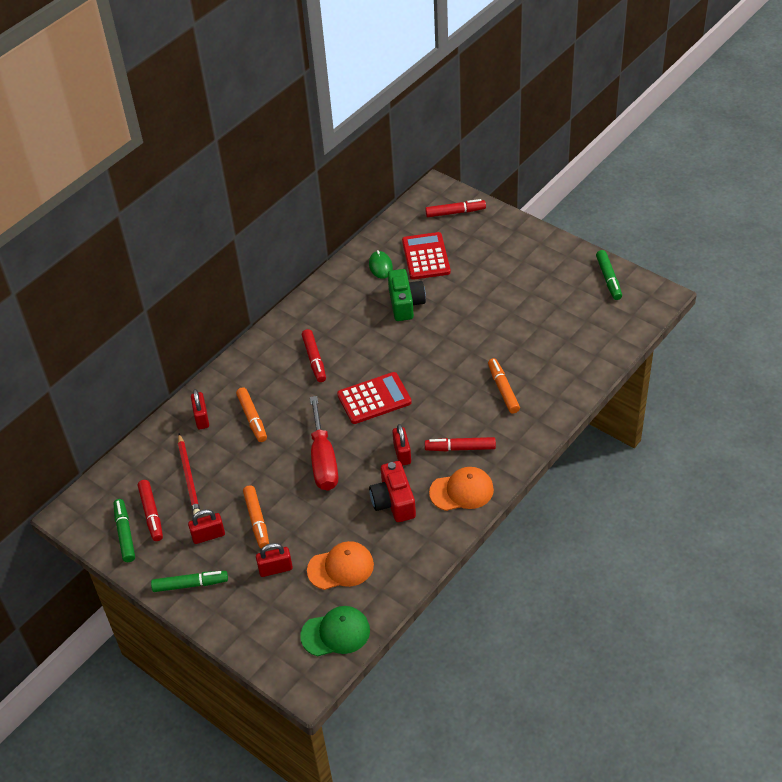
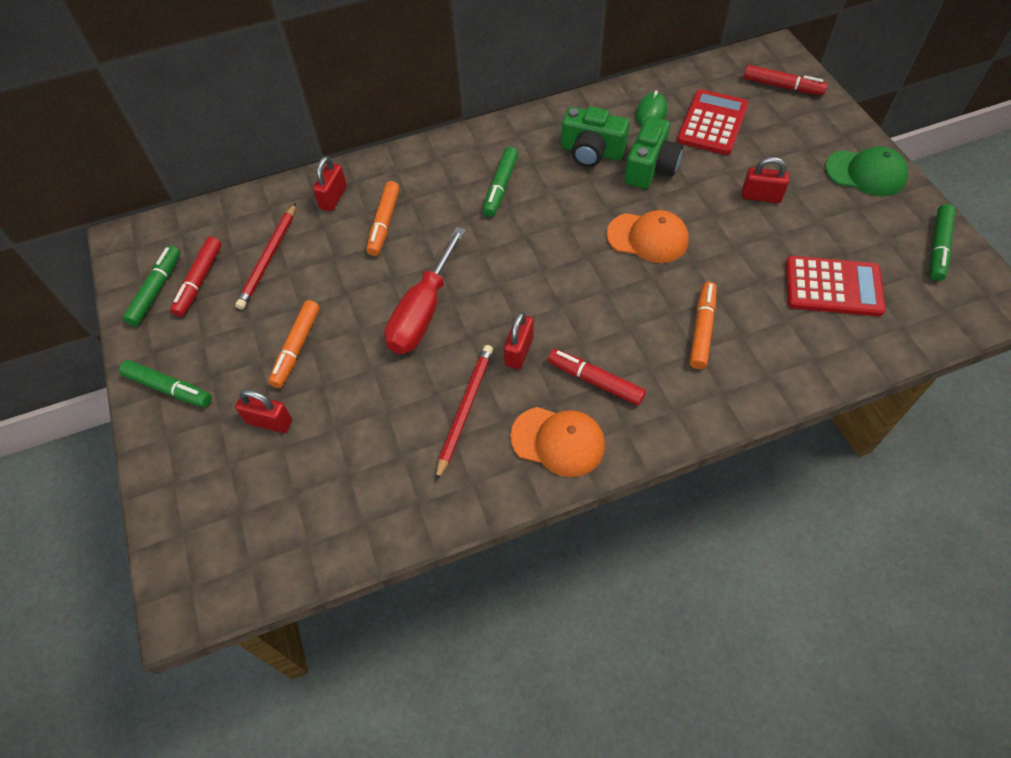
camera: 30 degrees right, 10 degrees up
(208, 535) = (233, 338): red padlock -> red padlock (761, 196)
(314, 359) = (500, 187): red marker -> green marker
(336, 633) = (270, 551): green cap -> green cap (865, 173)
(341, 567) = (341, 463): orange cap -> orange cap (648, 238)
(359, 309) = (591, 151): none -> green camera
(374, 398) = (534, 265): red calculator -> red calculator (833, 287)
(394, 502) = (465, 409): red camera -> red pencil

